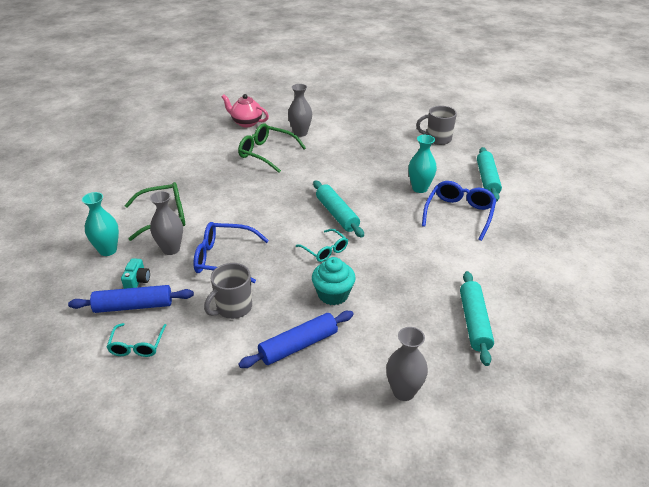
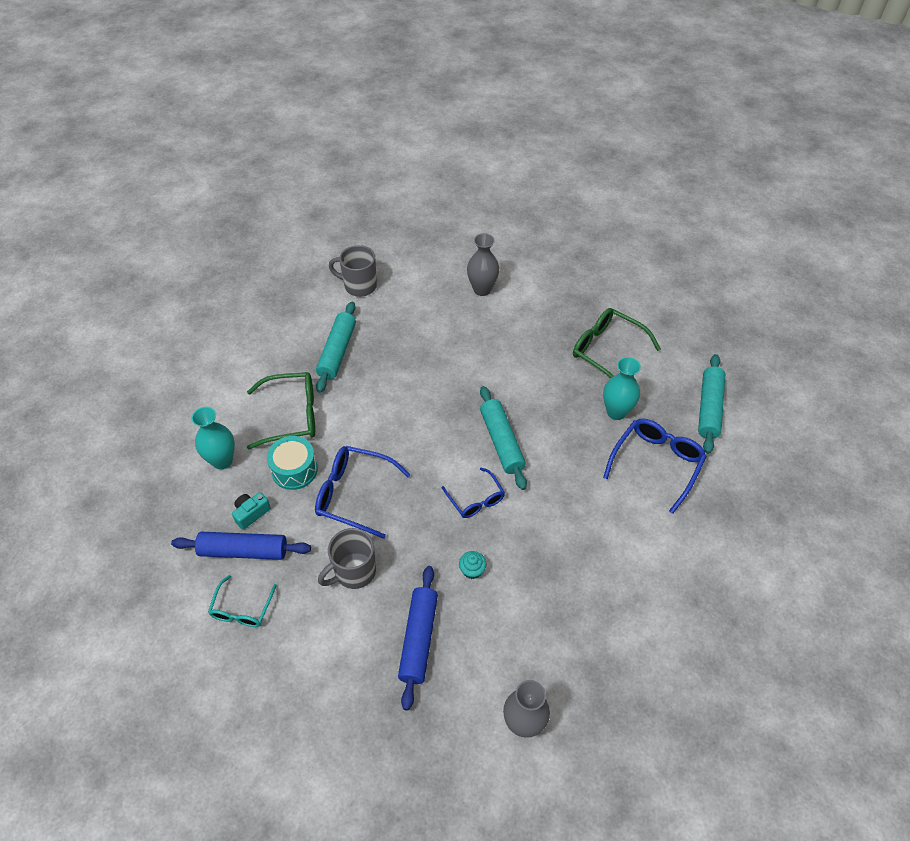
camera: 10 degrees right, 15 degrees up
(137, 281) = (251, 513): turquoise camera -> turquoise camera turned 150 degrees counterclockwise
(171, 249) = (294, 470): grey vase -> turquoise drum
(246, 123) = (415, 261): pink teapot -> none
(266, 153) = (432, 321): green glasses -> green glasses (607, 351)
(298, 345) = (419, 639): blue rolling pin -> blue rolling pin turned 60 degrees counterclockwise
(325, 250) = (475, 499): turquoise glasses -> blue glasses
(333, 294) = (472, 570): turquoise cupcake -> turquoise cupcake, size x0.54
(437, 139) = (662, 324): grey mug -> grey mug (359, 286)
(474, 322) = (629, 639): turquoise rolling pin -> turquoise rolling pin (337, 352)

